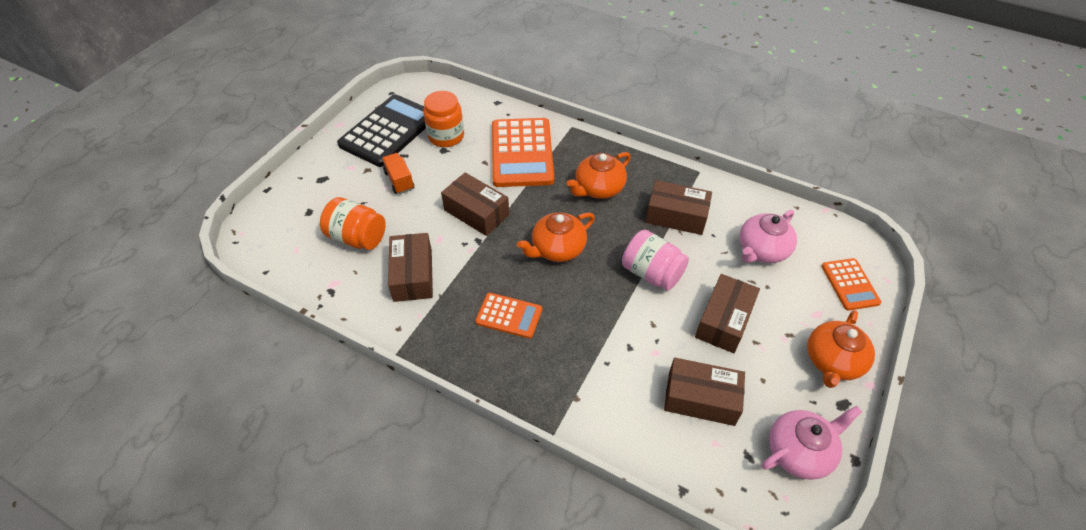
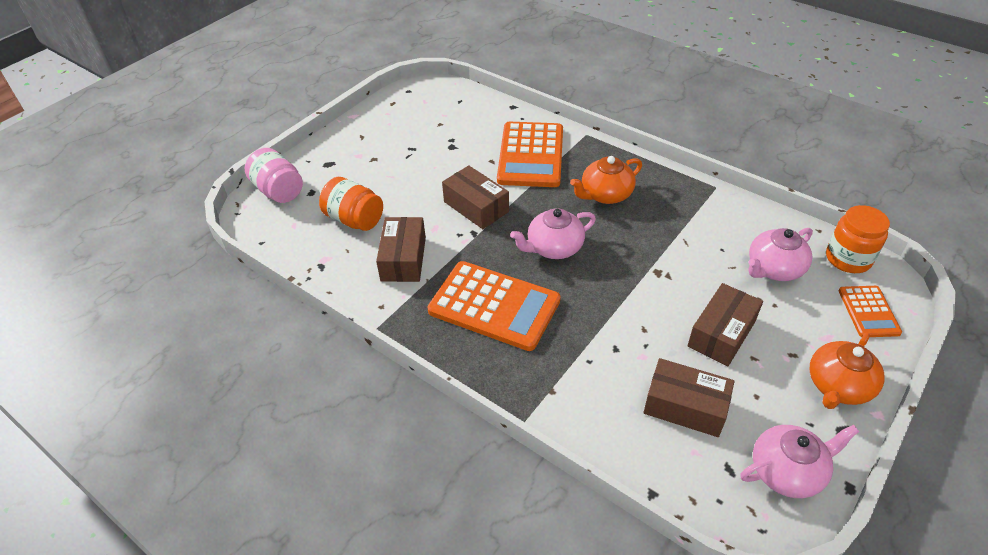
camera: 10 degrees right, 5 degrees down
(388, 131) = (400, 125): black calculator -> none
(399, 181) = (403, 171): orange truck -> none
(446, 136) = (456, 134): orange jar -> orange jar (848, 259)
(509, 316) = (494, 306): orange calculator -> orange calculator, size x1.88
(557, 249) = (553, 248): orange teapot -> pink teapot
(651, 273) = (650, 280): pink jar -> pink jar (279, 191)
(676, 216) = (684, 228): brown box -> none

